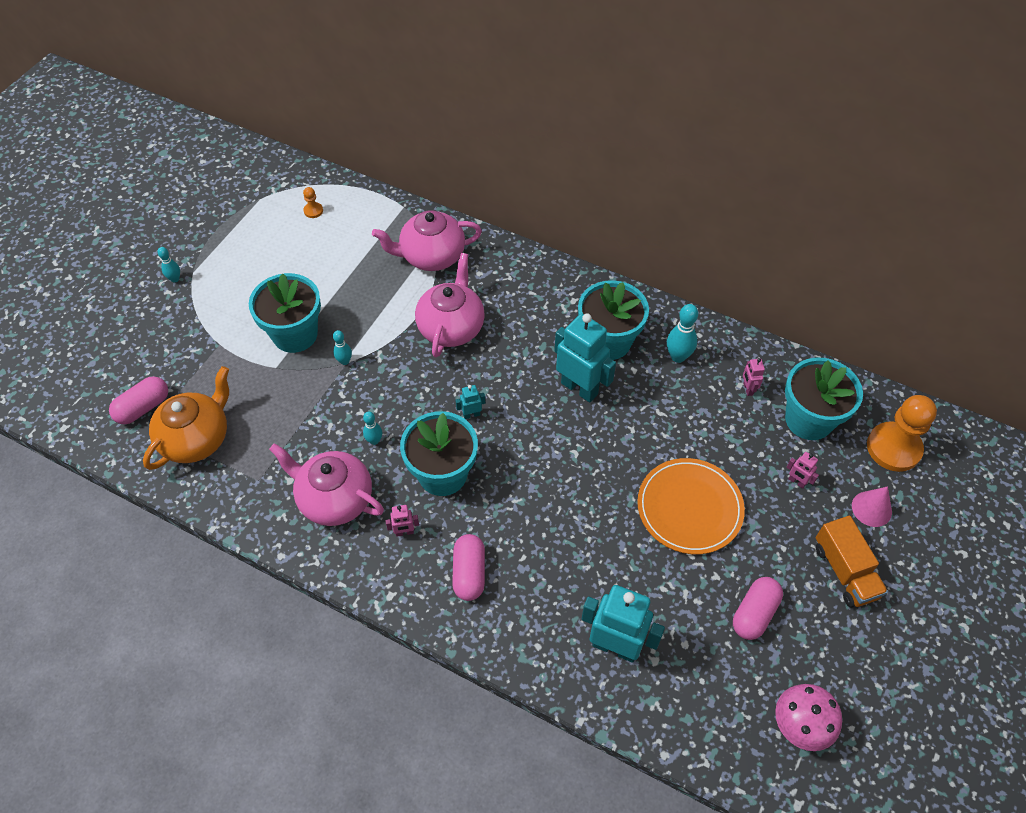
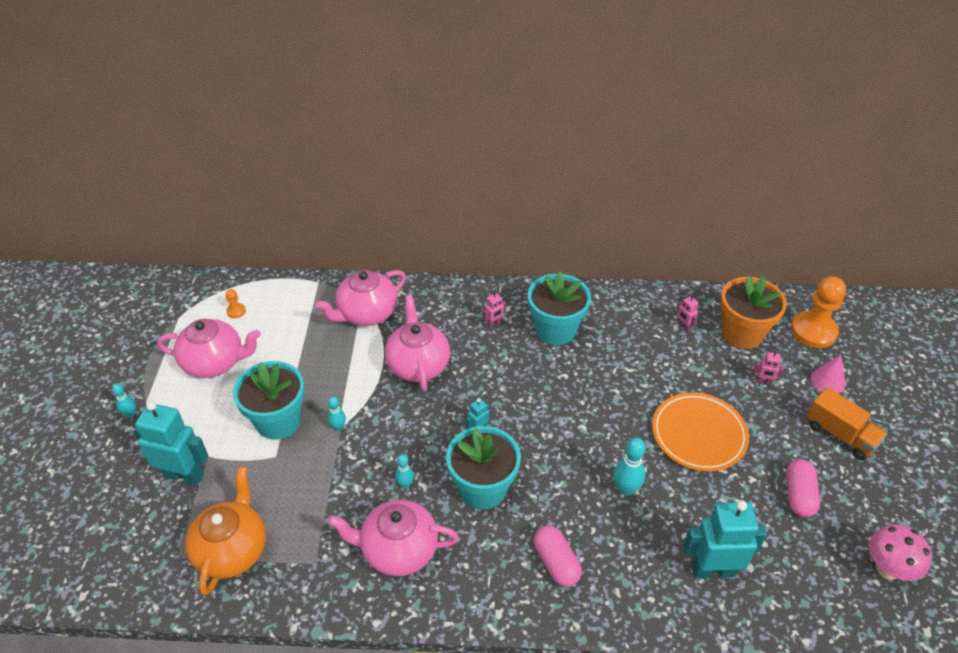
camera: 25 degrees left, 10 degrees down
(143, 407) = (160, 543): pink capsule -> none
(269, 256) = (215, 362): none -> pink teapot
(404, 532) = (479, 552): pink robot -> pink robot (494, 323)
(579, 388) = (555, 374): turquoise robot -> turquoise robot (184, 475)
(678, 356) = (616, 322): turquoise bowling pin -> turquoise bowling pin (626, 489)
(808, 420) = (742, 333): turquoise flower pot -> orange flower pot

